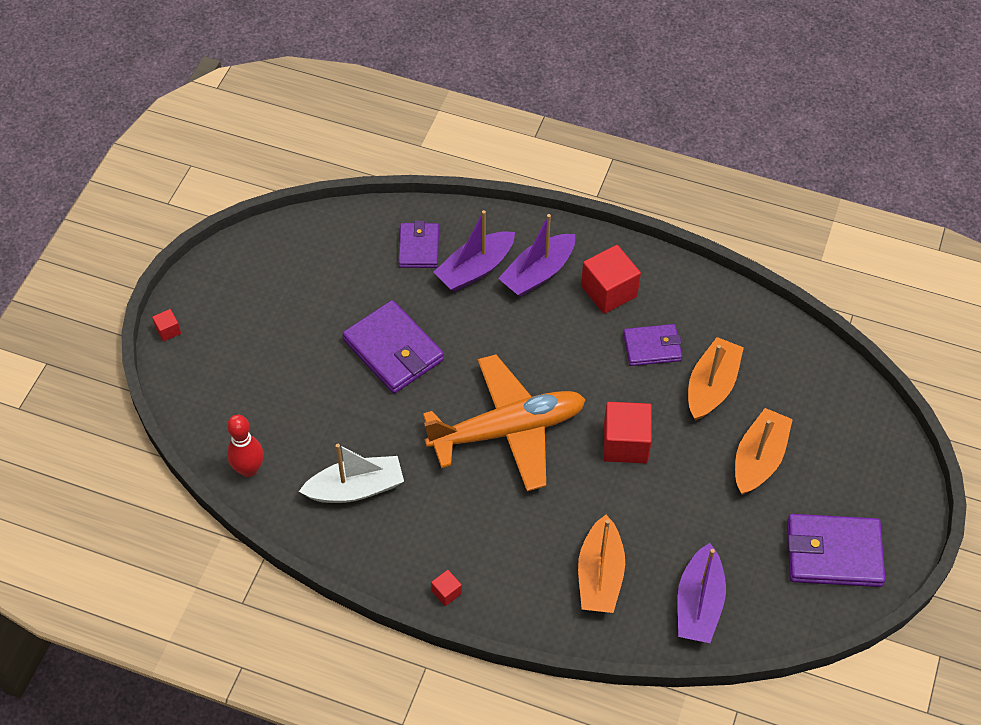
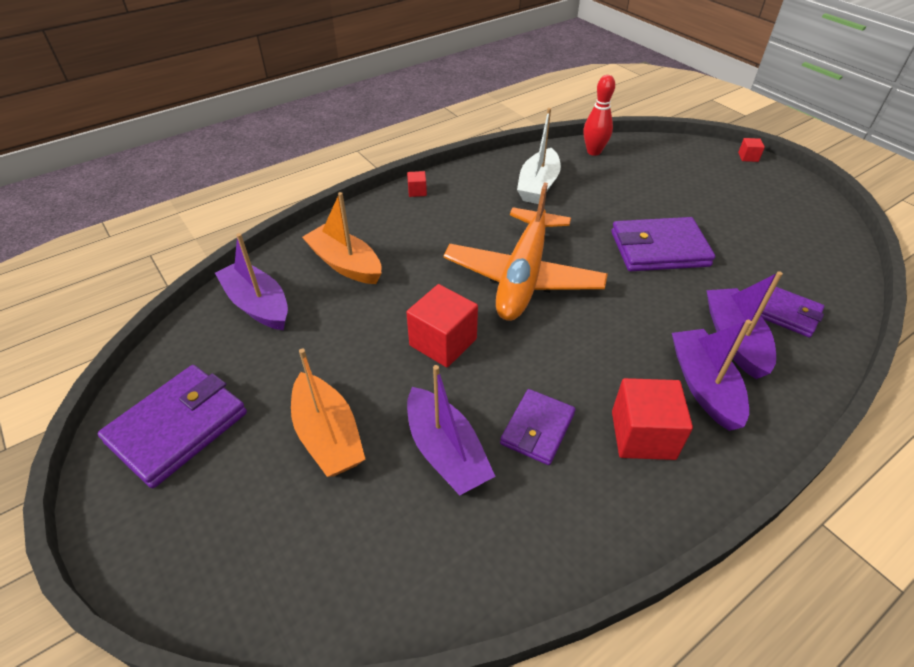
camera: 125 degrees right, 10 degrees down
(711, 386) = (446, 452): orange boat -> purple boat

